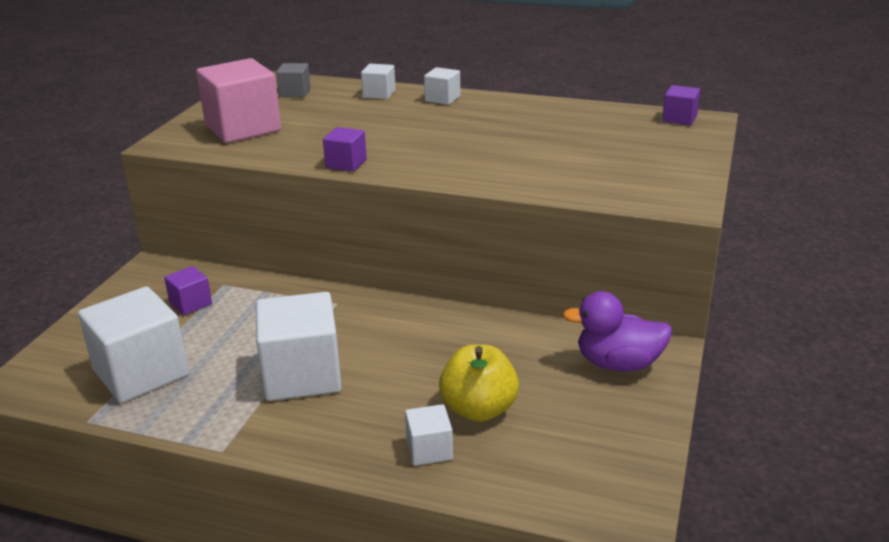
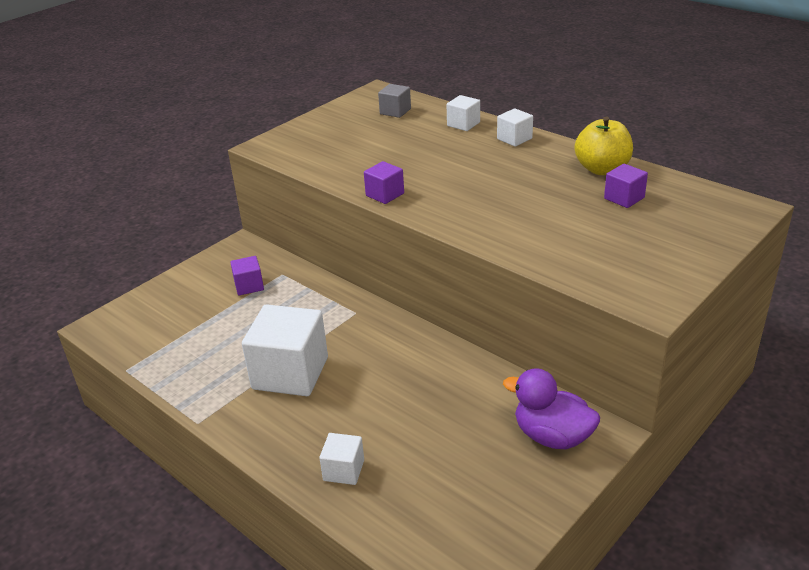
camera: 25 degrees right, 5 degrees up
(141, 373) = (181, 339): white cube -> none
(243, 128) = (330, 142): pink cube -> none
(479, 409) = (405, 445): yellow apple -> yellow apple (602, 169)
(679, 119) = (724, 202): purple cube -> purple cube (624, 198)

